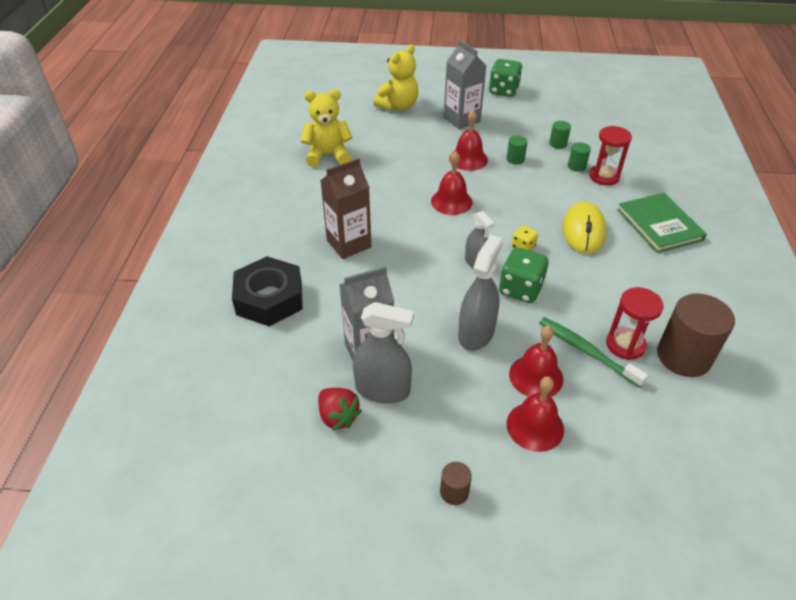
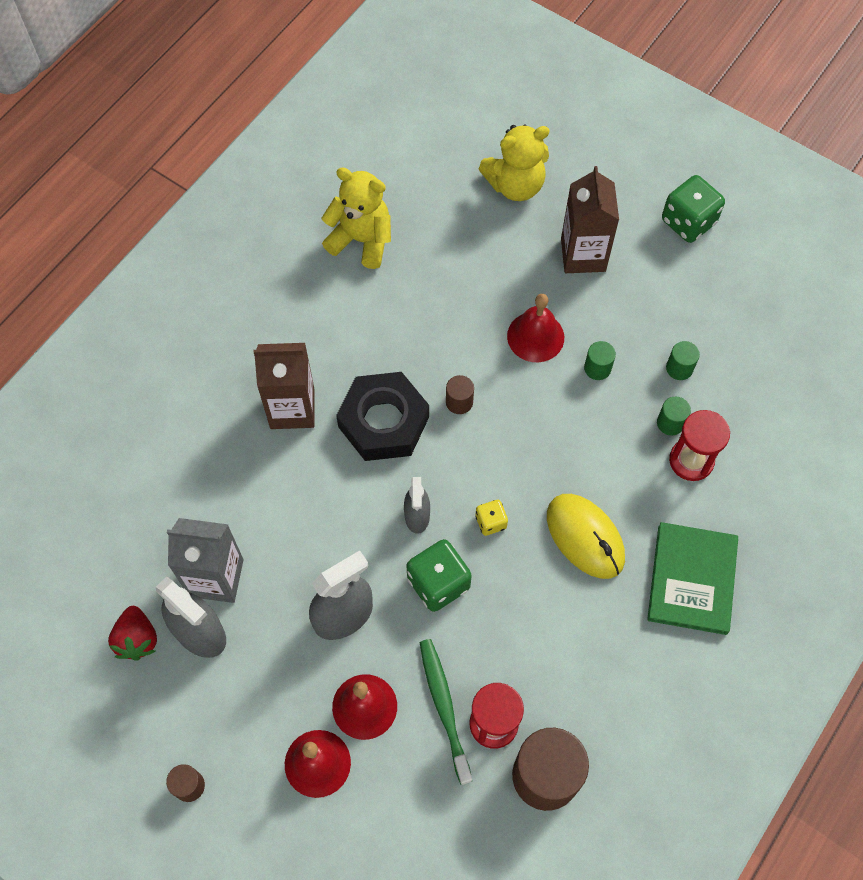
camera: 30 degrees right, 20 degrees up
(269, 298) = (159, 445): black nut -> black nut (383, 422)
(451, 201) = (459, 402): red bell -> brown cylinder
(462, 119) = (583, 255): grey carton -> brown carton
(583, 231) = (585, 537): yellow mouse -> yellow mouse turned 75 degrees counterclockwise

